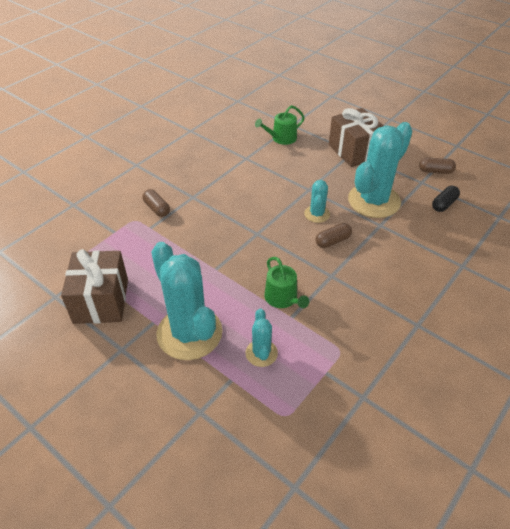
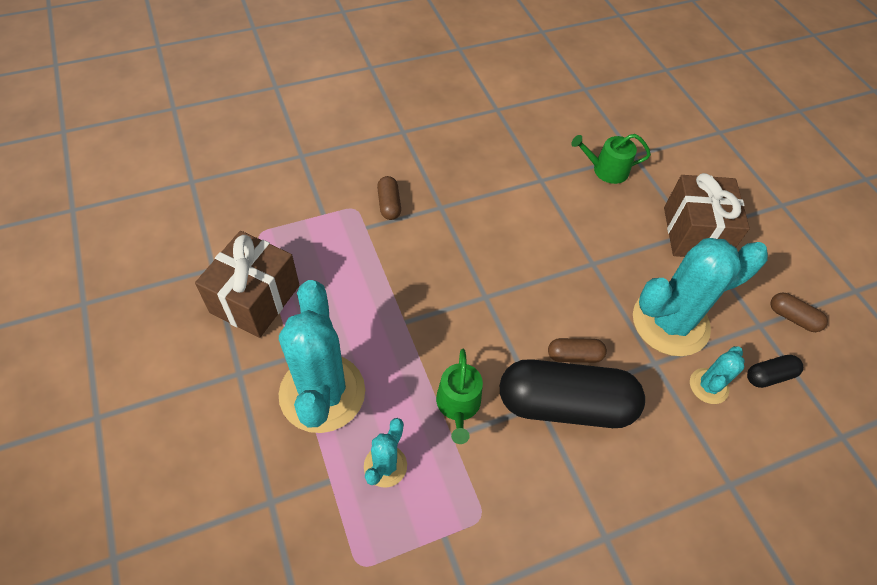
camera: 25 degrees right, 10 degrees up
(317, 214) = (579, 305): turquoise cactus -> turquoise cactus (708, 386)
(346, 268) = (565, 405): none -> black capsule

